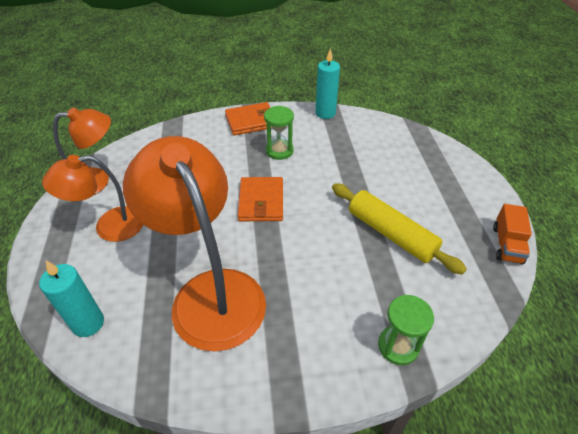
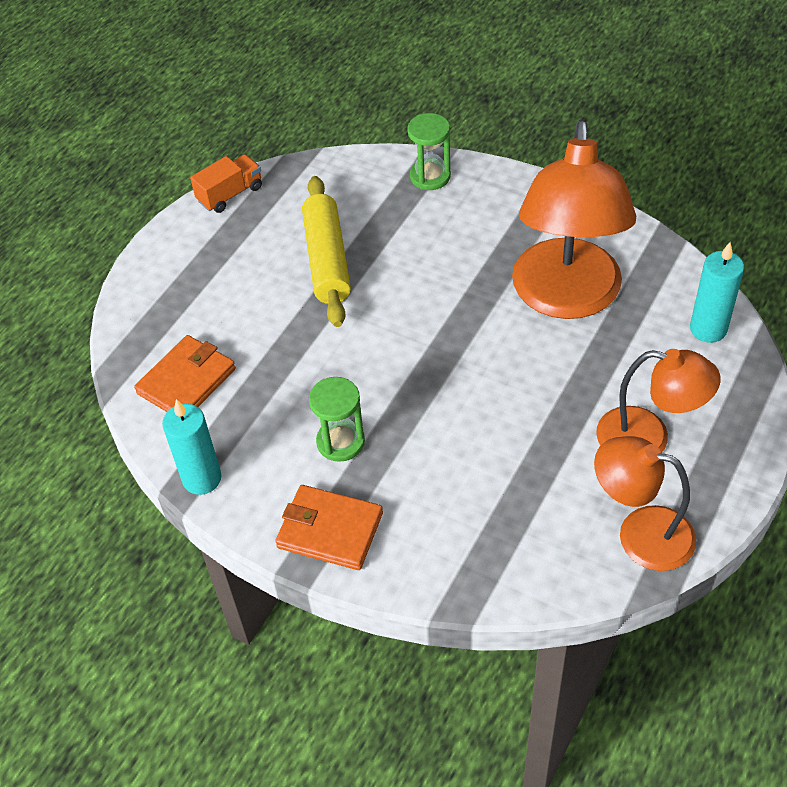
camera: 140 degrees left, 5 degrees up
(261, 201) = (433, 373): orange wallet -> orange wallet (186, 381)

